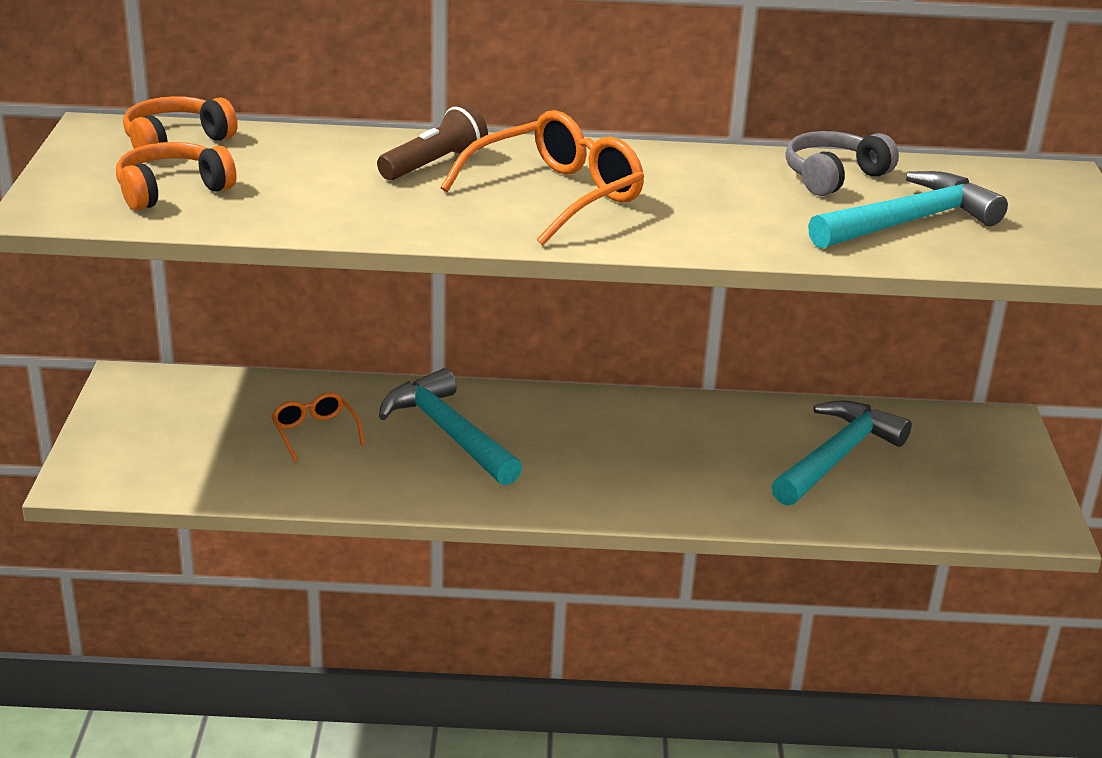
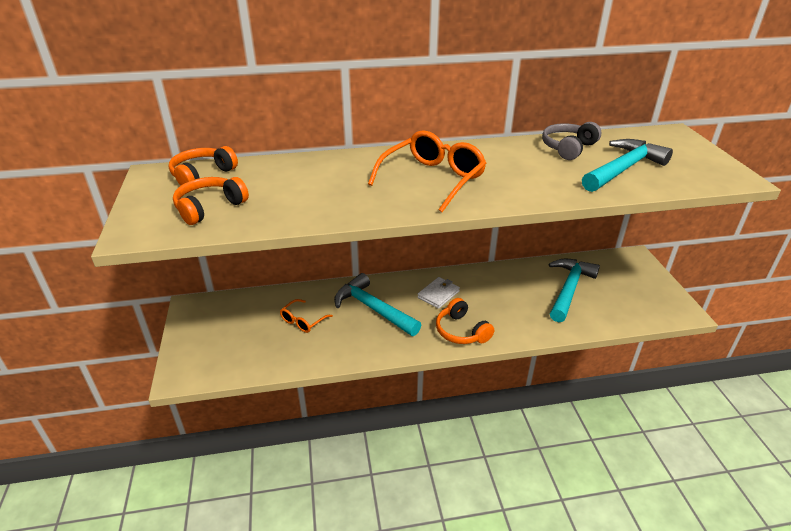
camera: 10 degrees left, 5 degrees up
(315, 433) = (303, 321): orange glasses -> orange glasses turned 105 degrees counterclockwise
(435, 164) = (356, 169): brown flashlight -> none
(579, 428) = (438, 294): none -> white wallet
(596, 491) = (461, 331): none -> orange headphones

